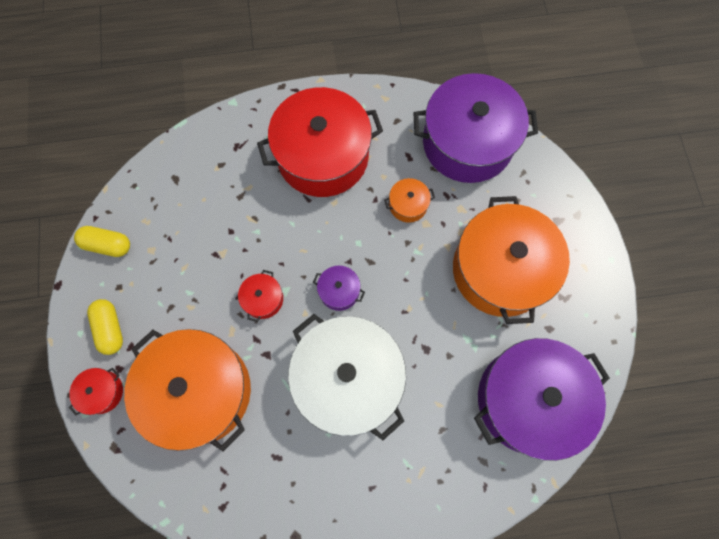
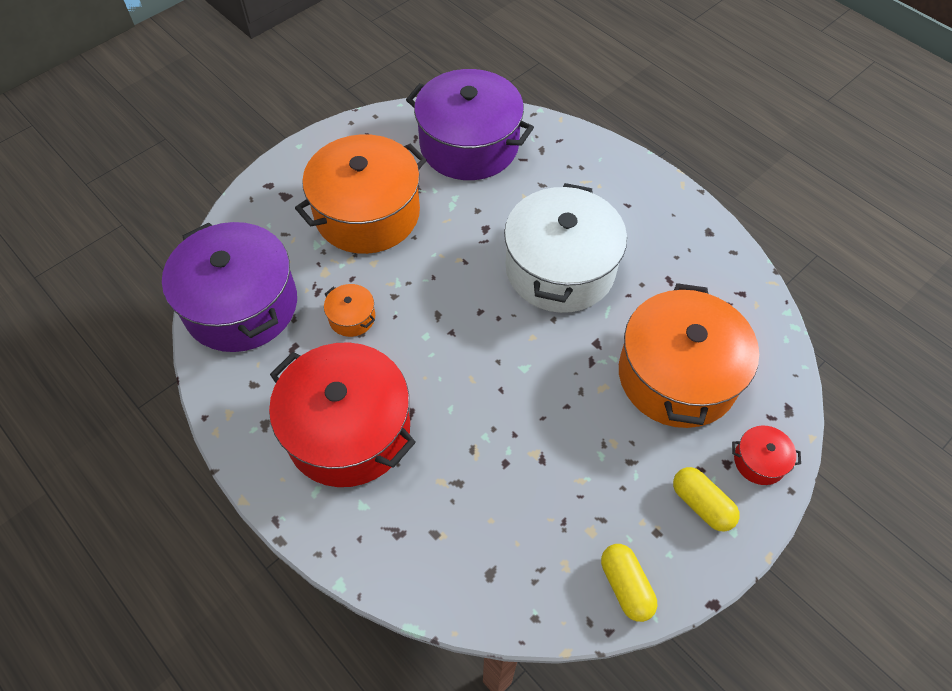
camera: 125 degrees left, 15 degrees down
(110, 328) = (701, 504): yellow capsule -> yellow capsule turned 75 degrees counterclockwise
(263, 299) = (549, 381): red pot -> none
(339, 291) = (487, 322): purple pot -> none

